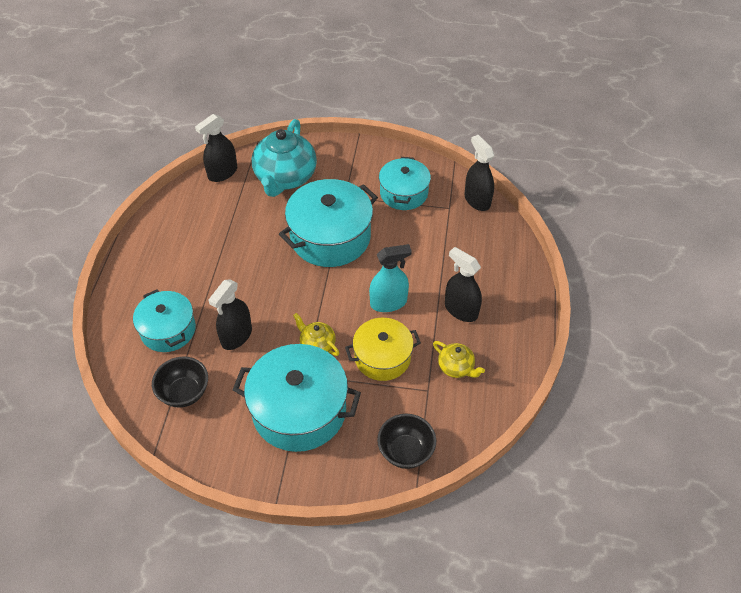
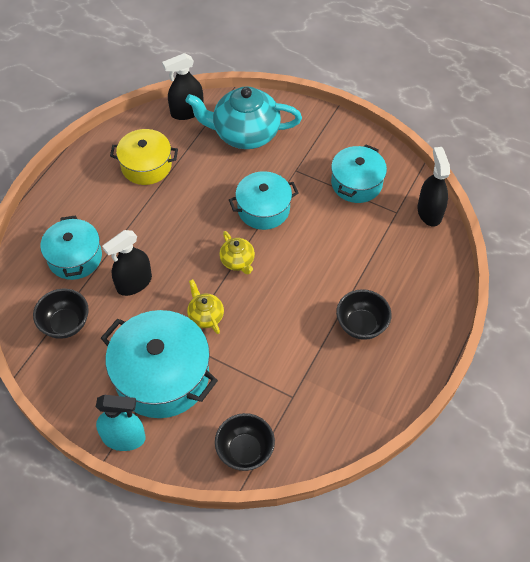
camera: 20 degrees right, 5 degrees up
(285, 178) = (245, 133): turquoise teapot -> turquoise teapot turned 60 degrees clockwise
(330, 237) = (263, 209): turquoise pot -> turquoise pot, size x0.63
(382, 357) = (262, 349): yellow pot -> yellow pot (146, 166)
(388, 302) = (292, 294): turquoise spray bottle -> turquoise spray bottle (124, 438)
(456, 367) = (330, 383): yellow teapot -> yellow teapot (237, 261)
(461, 310) = (361, 325): black spray bottle -> black bowl

